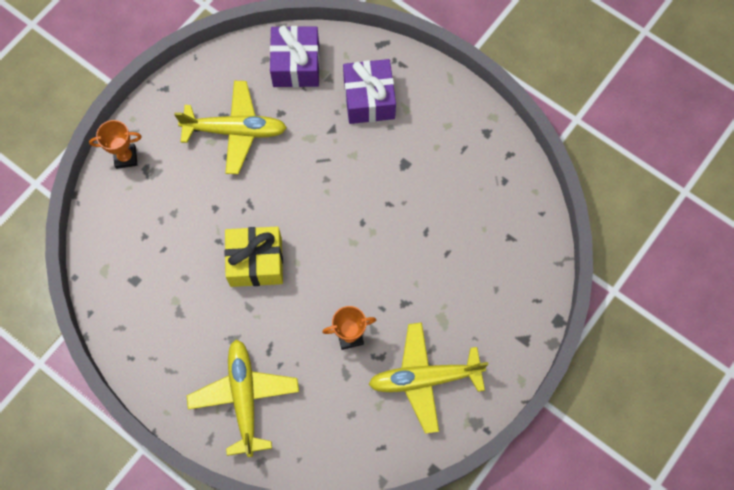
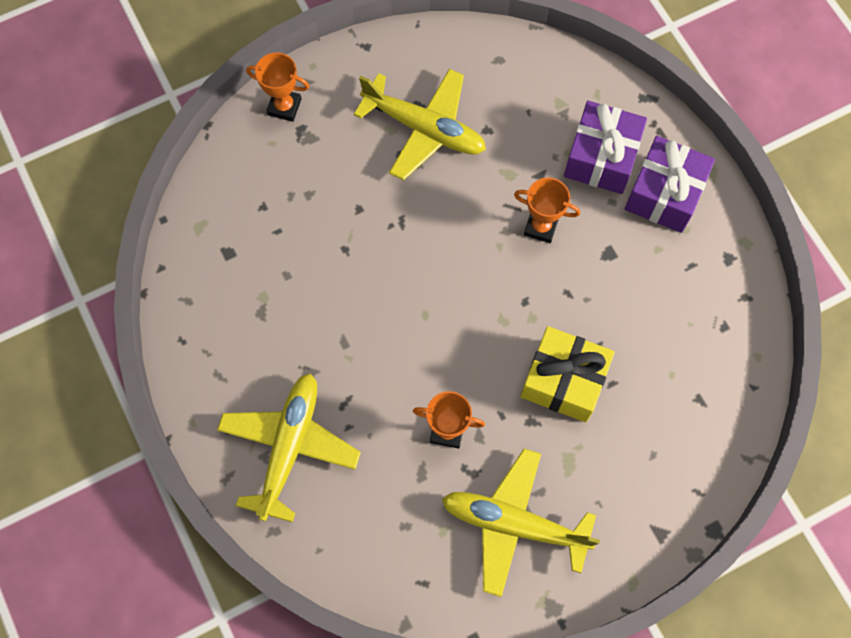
camera: 25 degrees right, 0 degrees up
(256, 262) = (377, 293): yellow gift -> yellow gift (563, 381)
(296, 65) = (531, 81): purple gift -> purple gift (664, 194)
(349, 166) = (541, 227): none -> orange trophy

